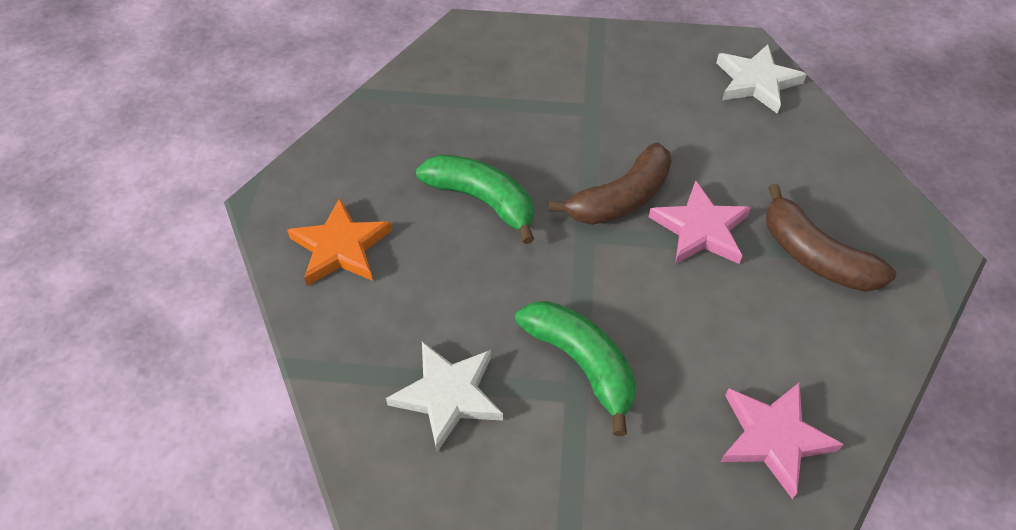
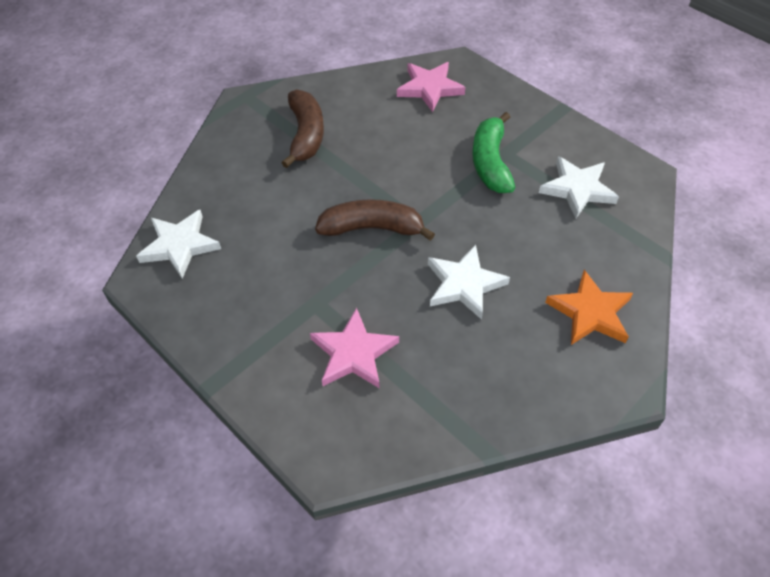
camera: 140 degrees left, 0 degrees up
(482, 200) = (464, 284): green banana -> white star
(700, 229) = (347, 183): pink star -> pink star (353, 353)

